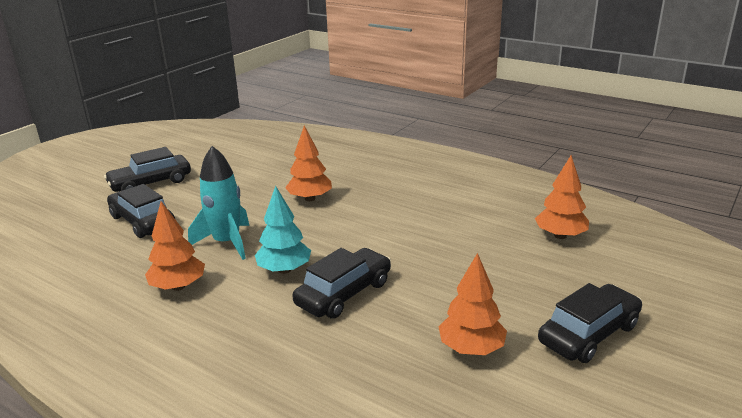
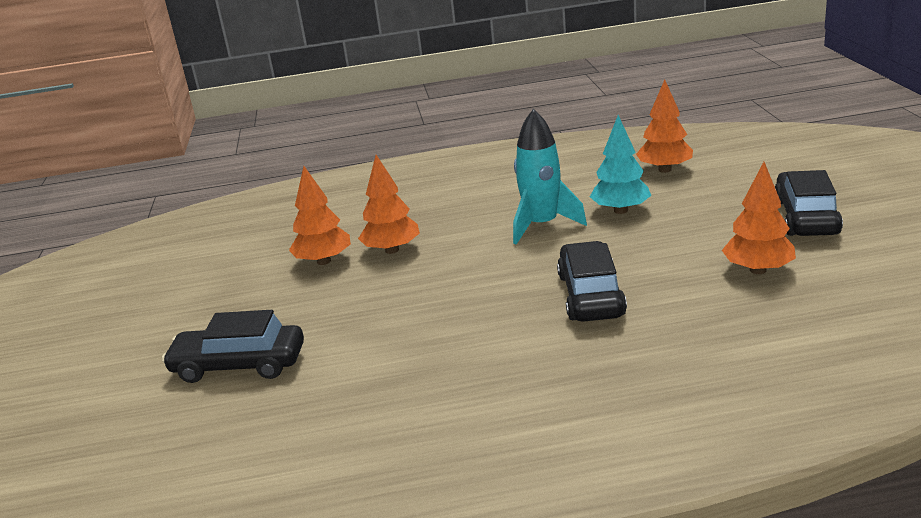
camera: 40 degrees left, 0 degrees up
(150, 183) = (156, 332): black car -> none
(178, 286) = (424, 384): orange tree -> orange tree (324, 261)
(227, 243) = (389, 326): turquoise rocket -> turquoise rocket (542, 225)
(284, 270) = (499, 311): turquoise tree -> turquoise tree (620, 210)

